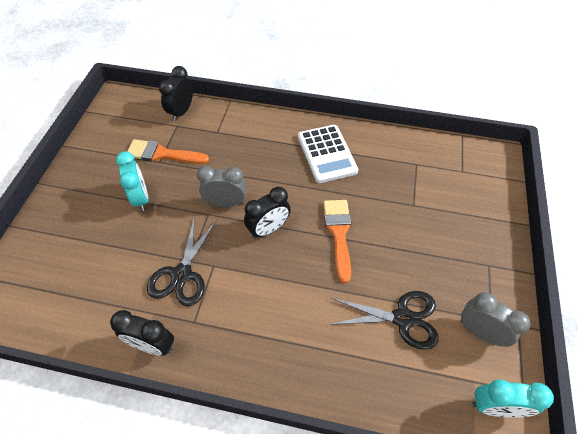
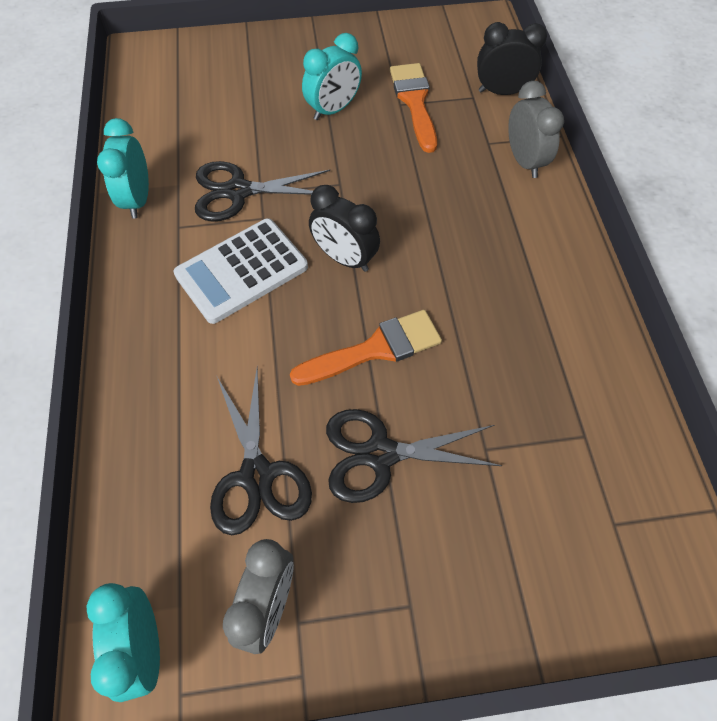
camera: 70 degrees right, 5 degrees up
(152, 345) = (138, 199): black clock -> turquoise clock
(226, 203) = (366, 196): grey clock -> grey clock (524, 161)
(327, 154) = (527, 291): white calculator -> white calculator (242, 271)
(404, 252) = (380, 454): none -> black scissors

